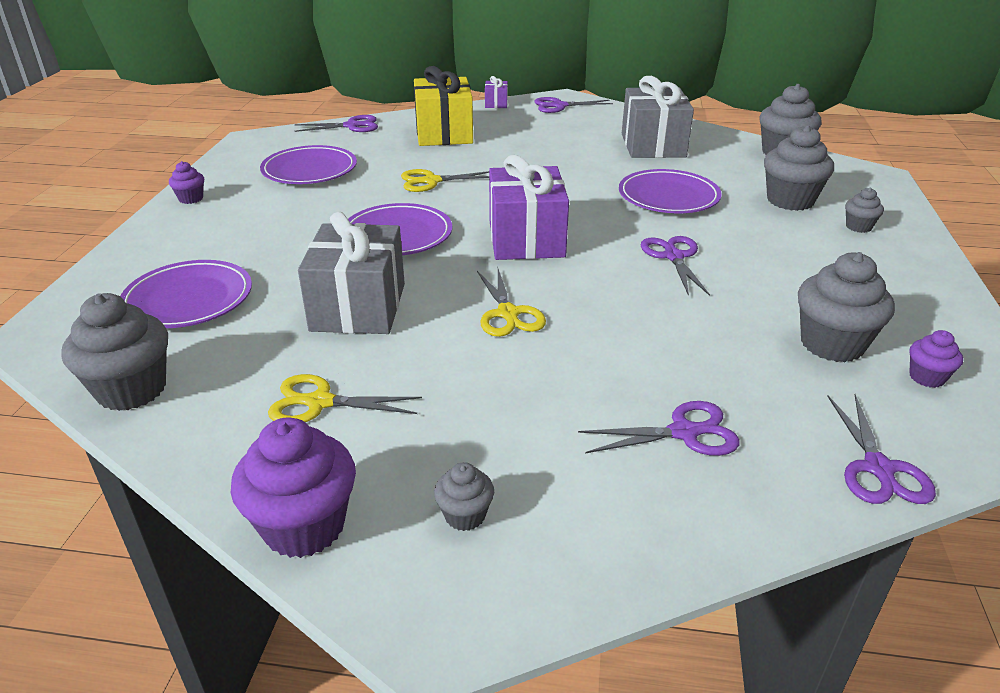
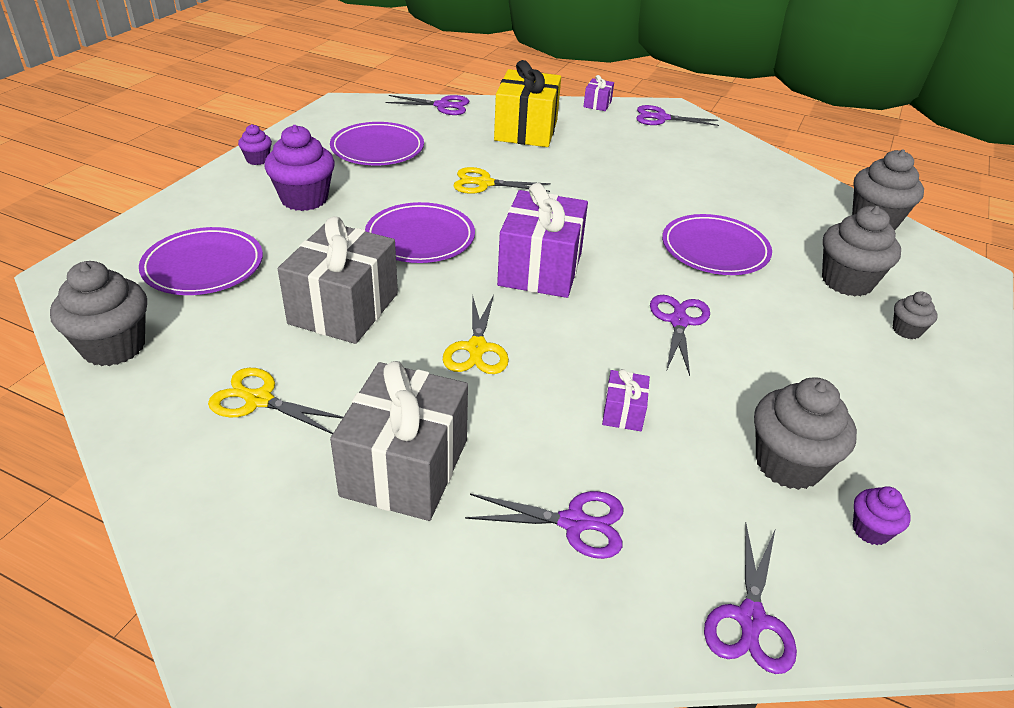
camera: 15 degrees right, 5 degrees up
(304, 526) = (183, 520): purple cupcake -> purple cupcake (304, 199)
(465, 515) = (322, 550): grey cupcake -> none
(653, 145) = (734, 184): grey gift -> grey gift (405, 467)
(671, 336) = (623, 412): none -> purple gift

